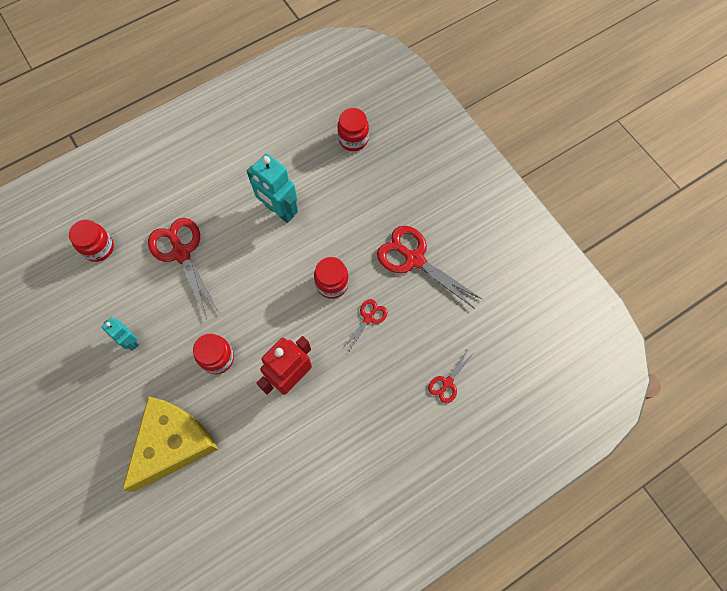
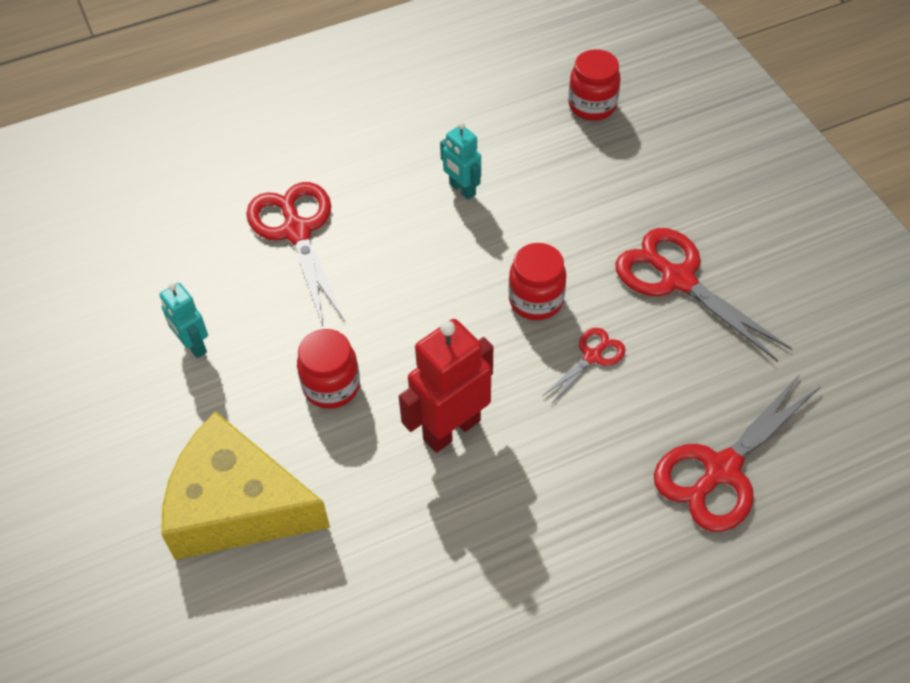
camera: 10 degrees right, 15 degrees down
(98, 248) = (168, 211): red jar -> none
(173, 443) = (237, 505): yellow cheese -> yellow cheese turned 120 degrees counterclockwise
(279, 210) = (462, 189): turquoise robot -> turquoise robot, size x0.58
(447, 383) = (721, 470): red scissors -> red scissors, size x1.96

